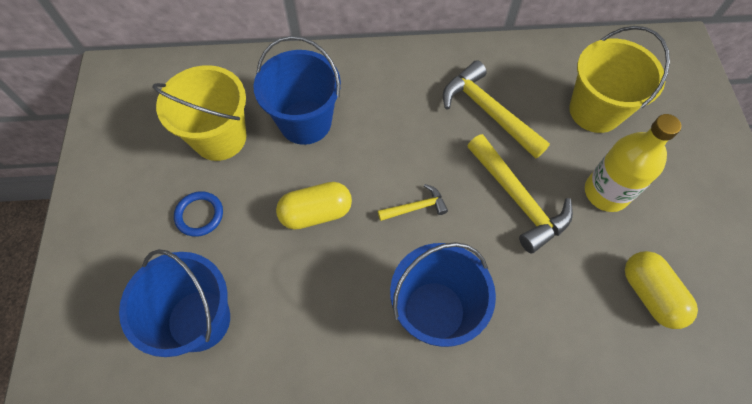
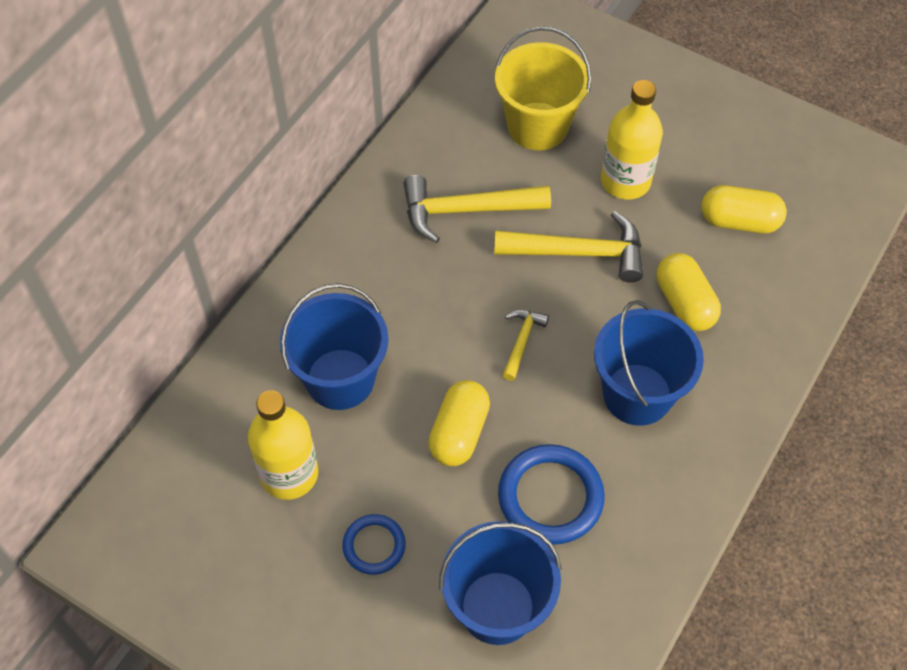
camera: 55 degrees left, 5 degrees down
(220, 137) = (289, 474): yellow bucket -> yellow bottle
(307, 302) = (550, 497): none -> blue ring
(540, 298) = (684, 303): none -> yellow capsule

